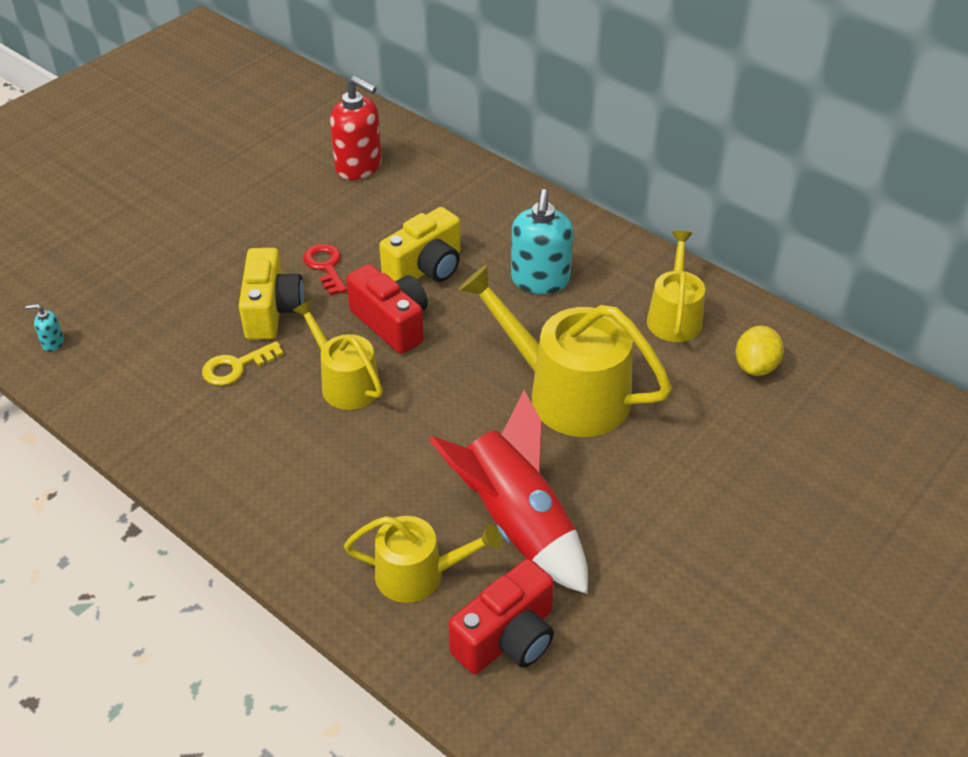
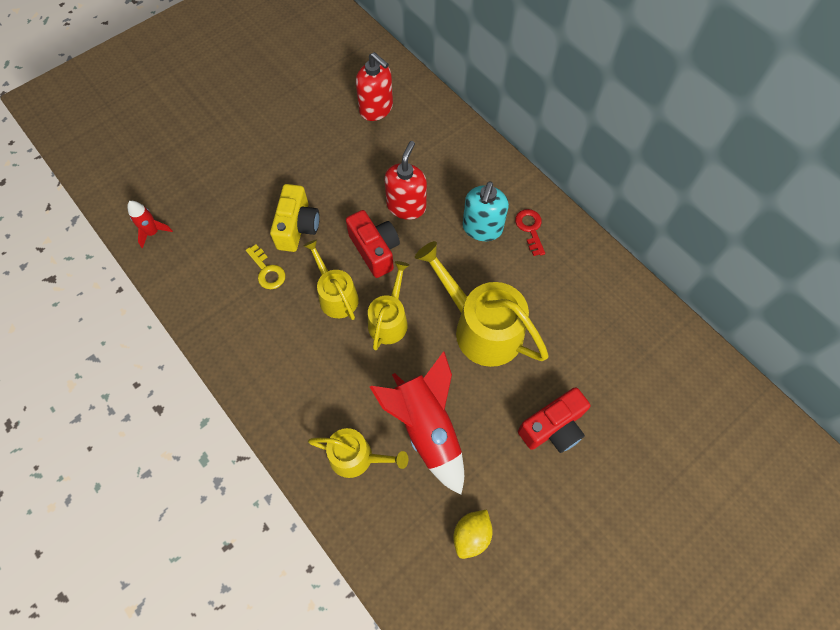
camera: 10 degrees right, 20 degrees up
(53, 343) = (153, 232): turquoise soap dispenser -> red rocket
(236, 367) = (267, 271): yellow key -> yellow key turned 105 degrees counterclockwise
(325, 266) = (339, 194): red key -> red key (530, 229)
(426, 268) = (406, 206): yellow camera -> red soap dispenser
(507, 638) = (404, 516): red camera -> red camera (553, 427)
(674, 316) = (568, 274): yellow watering can -> yellow watering can (389, 320)
(755, 366) = (615, 326): yellow lemon -> yellow lemon (471, 535)

